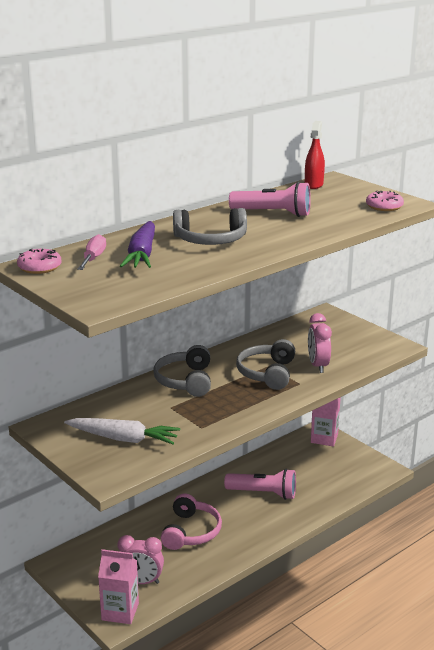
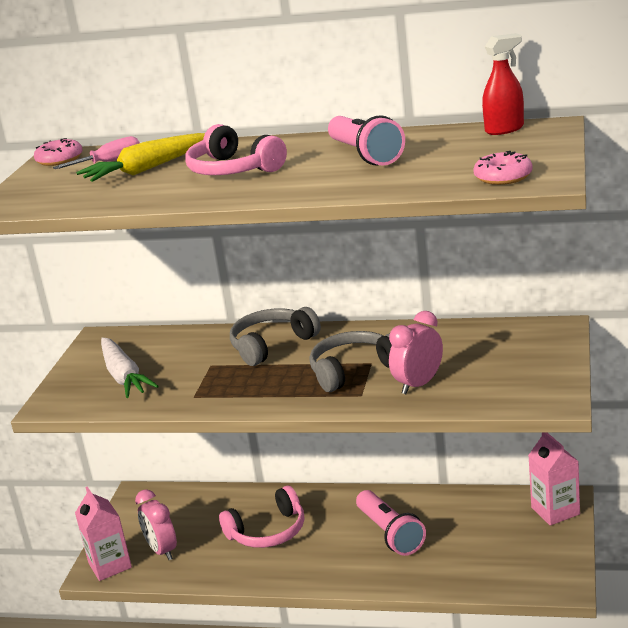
camera: 55 degrees right, 0 degrees up
(142, 254) = (148, 169): purple carrot -> yellow carrot
(210, 240) = (233, 170): grey headphones -> pink headphones

